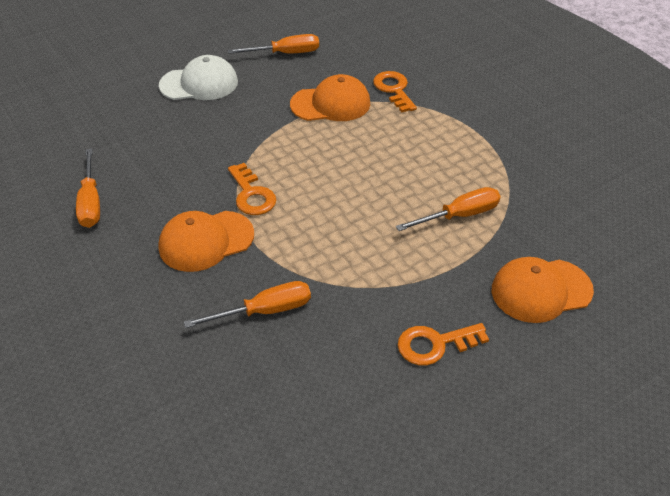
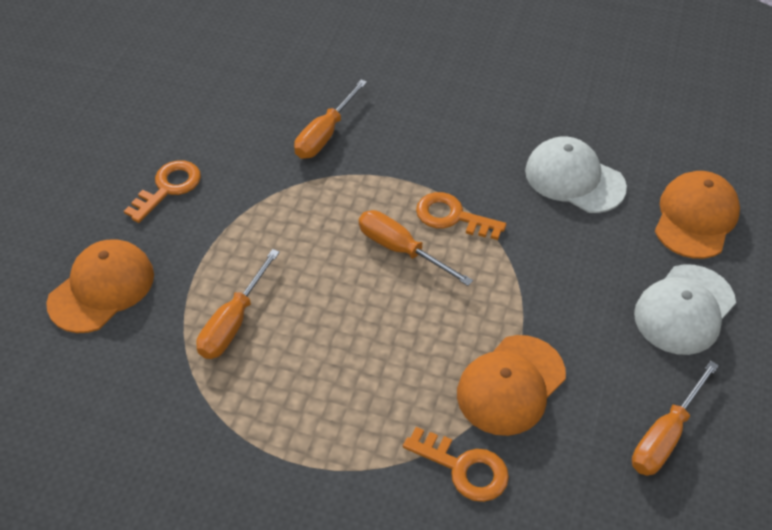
camera: 140 degrees right, 5 degrees up
(91, 202) = (572, 126): orange screwdriver -> orange screwdriver (401, 250)
(146, 171) = (574, 179): none -> white cap
(206, 241) = (436, 154): orange cap -> orange cap (695, 218)

